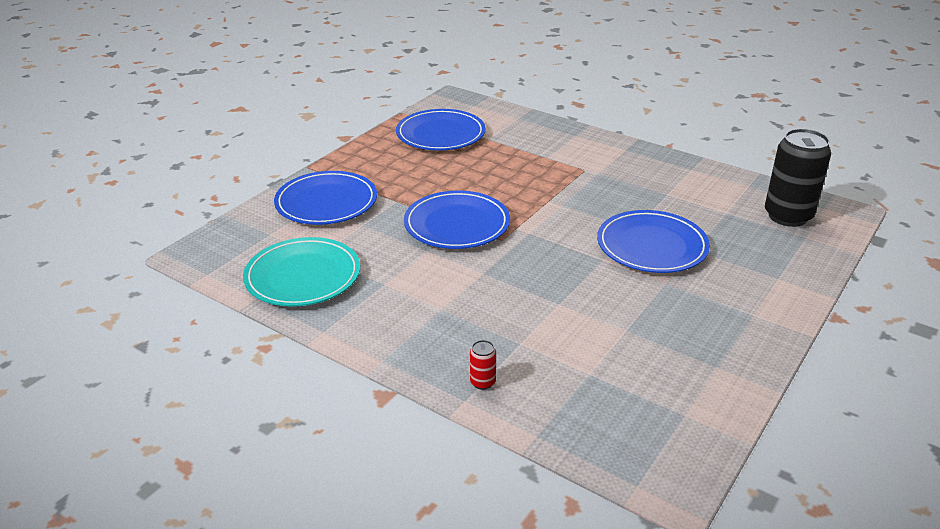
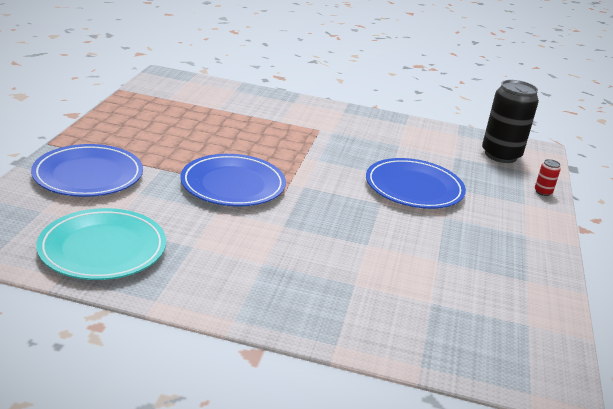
camera: 25 degrees left, 5 degrees down
(440, 134) = (170, 107): blue plate -> none
(482, 382) = (343, 325): red can -> red can (543, 192)

